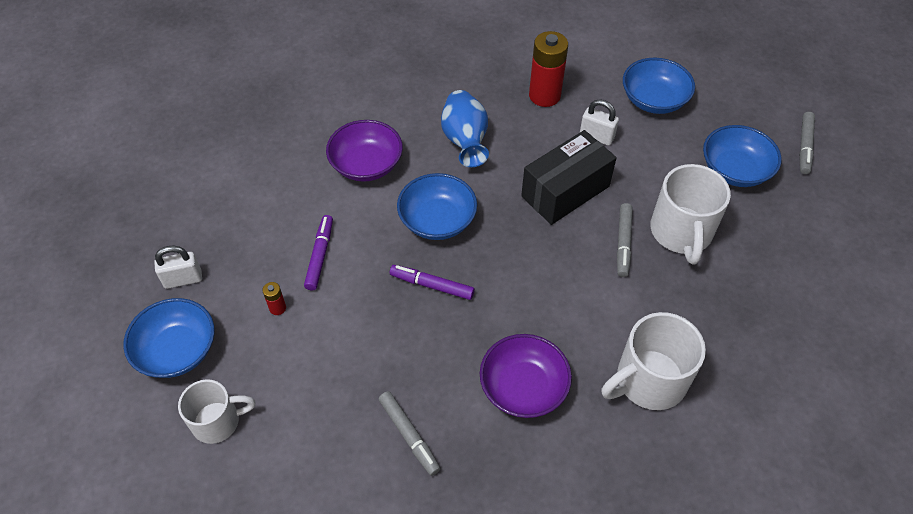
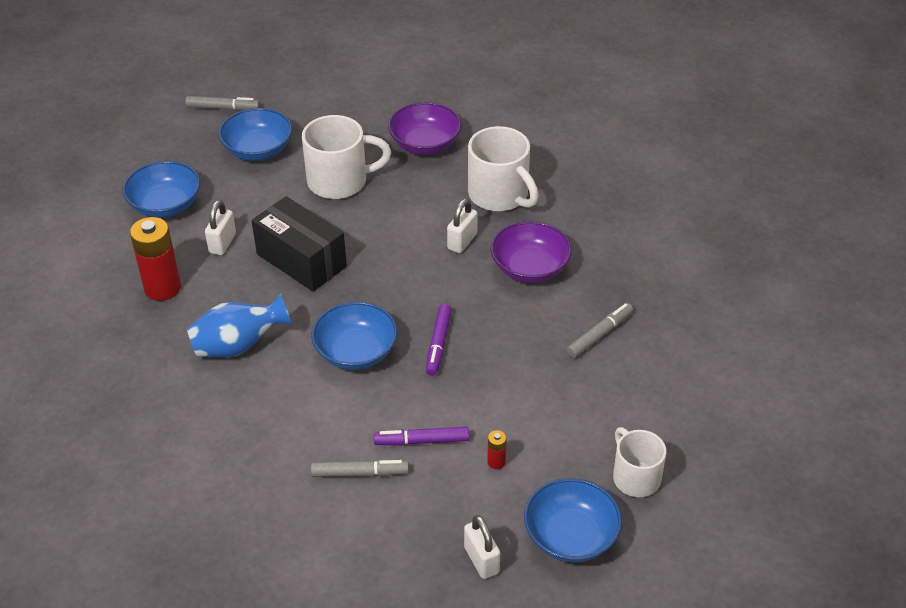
camera: 100 degrees left, 10 degrees down
(366, 164) = (285, 426): purple bowl -> purple bowl (425, 144)
(574, 329) = (462, 241): none -> white padlock
(623, 243) = (359, 217): grey marker -> grey marker (360, 473)

